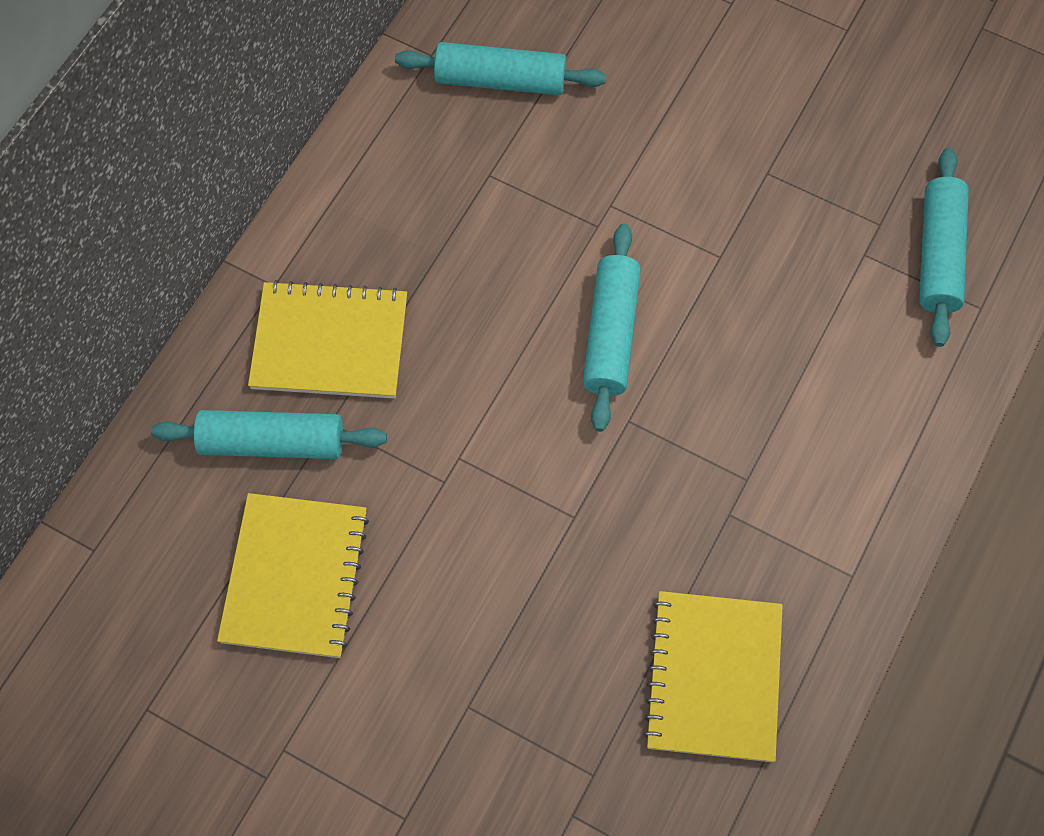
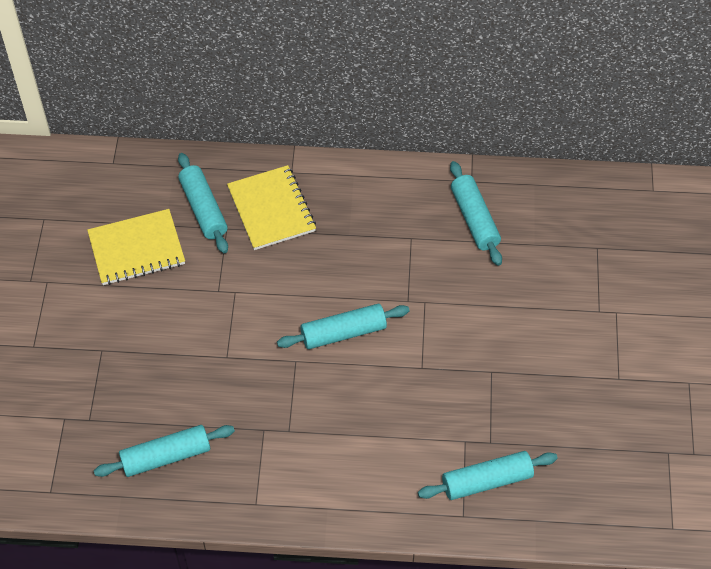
camera: 65 degrees right, 10 degrees down
(714, 677) = (166, 456): yellow notebook -> turquoise rolling pin

